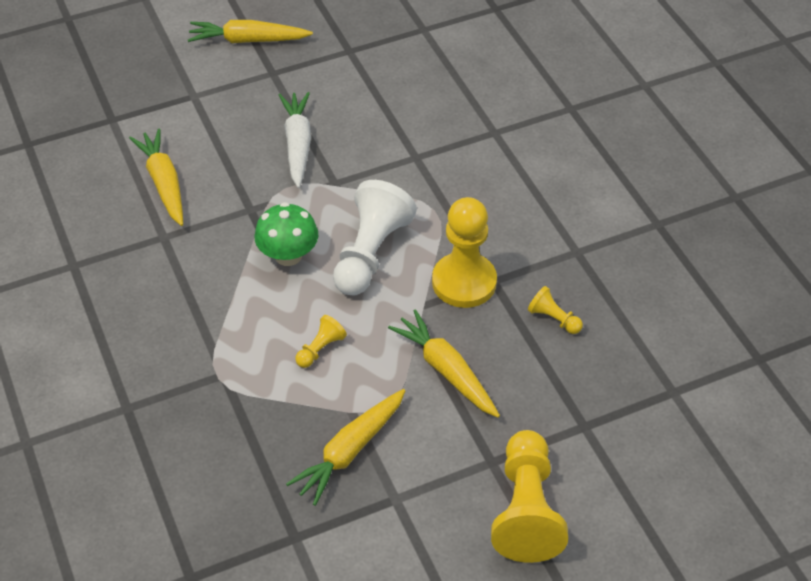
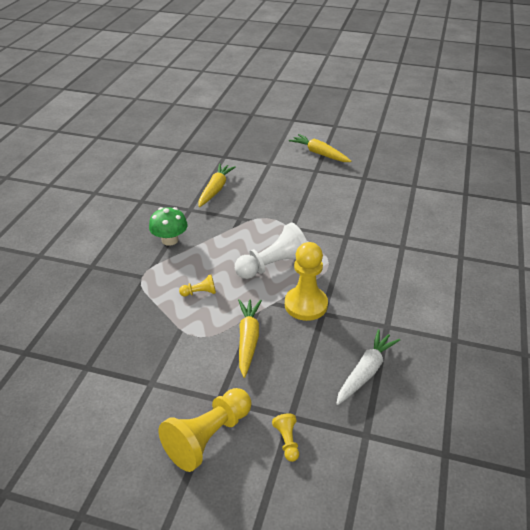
camera: 40 degrees right, 10 degrees down
(288, 255) = (234, 245): green mushroom -> green mushroom (170, 240)
(297, 145) = (293, 203): white carrot -> white carrot (365, 372)
(350, 451) = (158, 346): yellow carrot -> none
(553, 319) = (335, 351): yellow pawn -> yellow pawn (287, 441)

